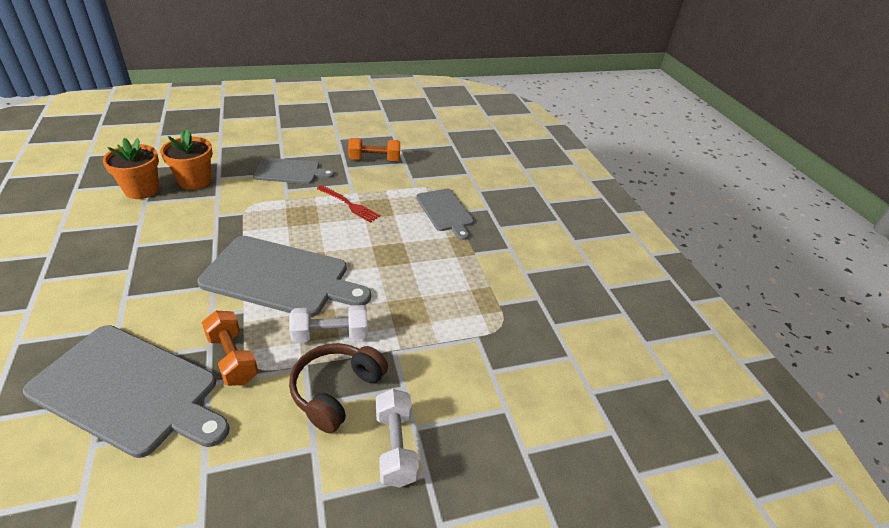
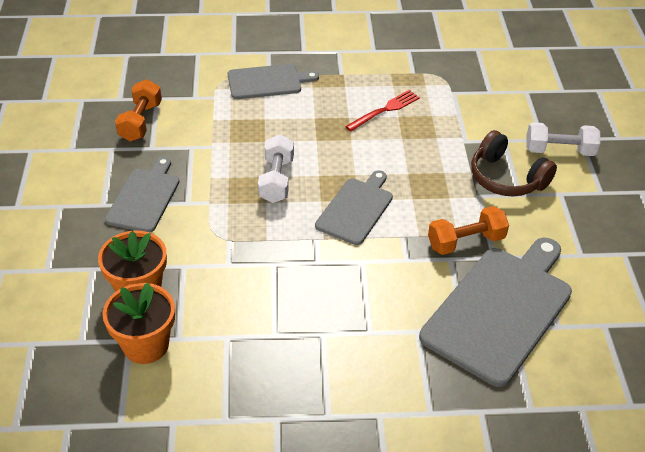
camera: 75 degrees left, 5 degrees up
(280, 277) = (356, 209): grey cutting board -> grey cutting board, size x0.58
(330, 335) = (442, 178): white dumbbell -> white dumbbell (276, 180)
(349, 205) = (235, 150): red fork -> red fork (385, 110)

